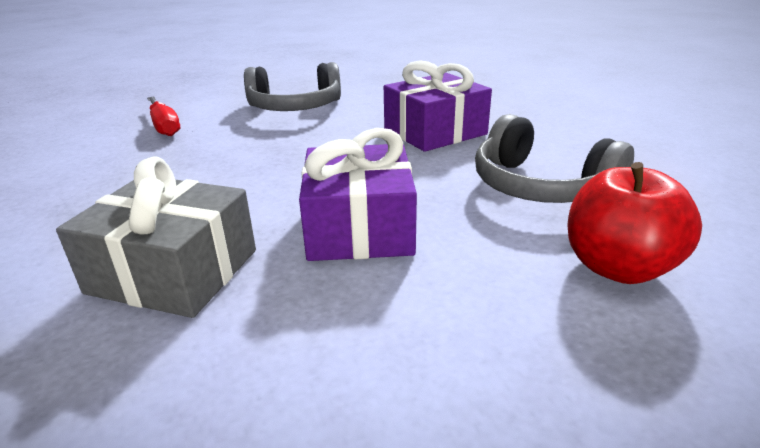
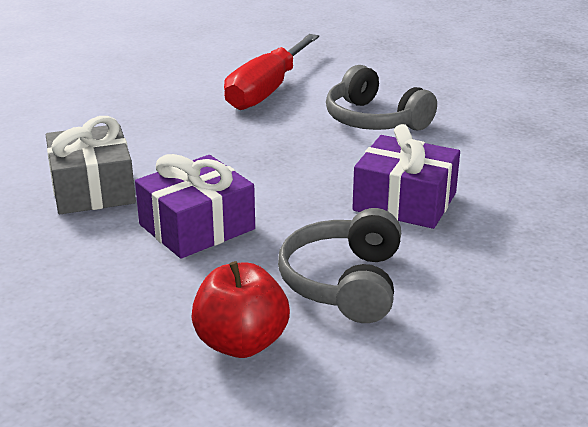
camera: 55 degrees right, 0 degrees up
(164, 127) = (266, 91): red screwdriver -> red screwdriver, size x1.79

